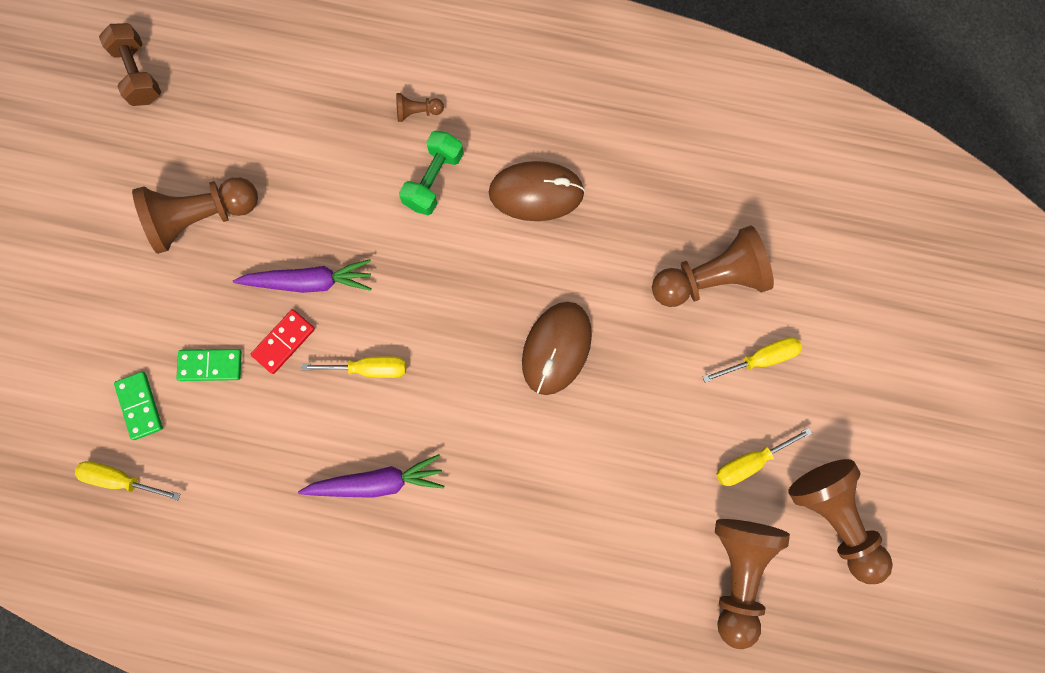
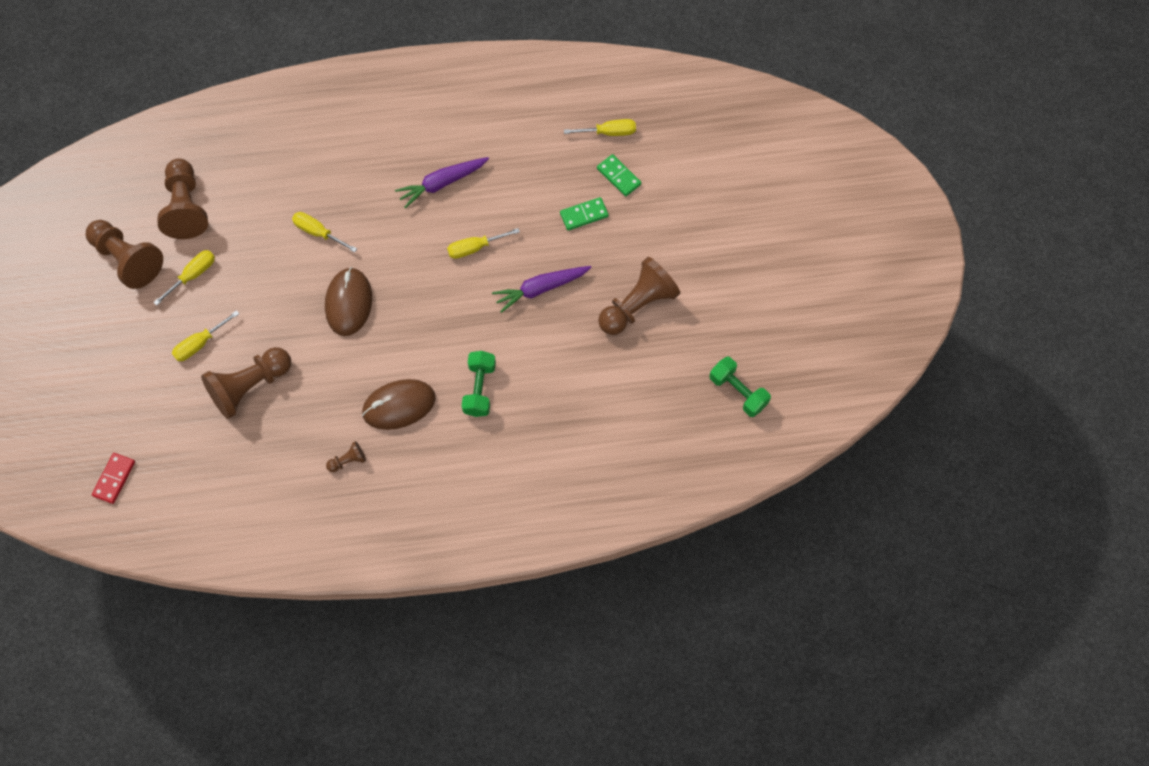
camera: 160 degrees right, 10 degrees down
(138, 74) = (738, 392): brown dumbbell -> green dumbbell
(284, 342) = (541, 245): red domino -> red domino (114, 479)
(417, 112) = (512, 436): brown pawn -> brown pawn (348, 461)
(566, 466) = (318, 233): none -> yellow screwdriver

